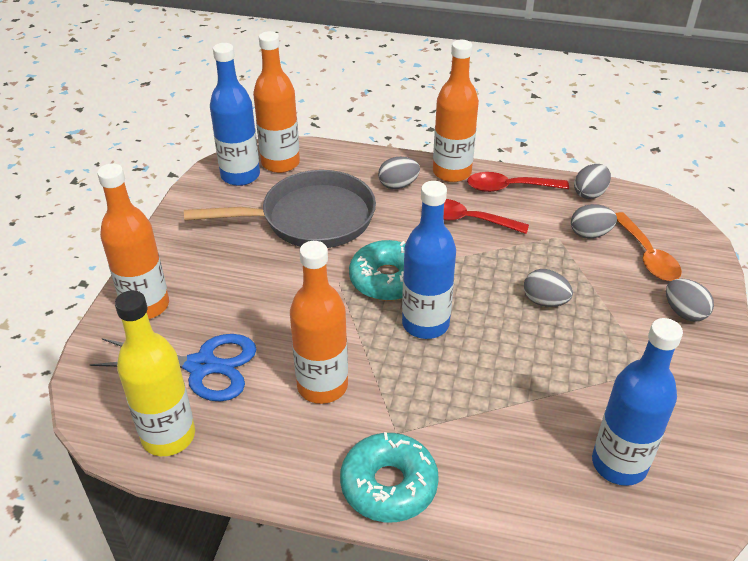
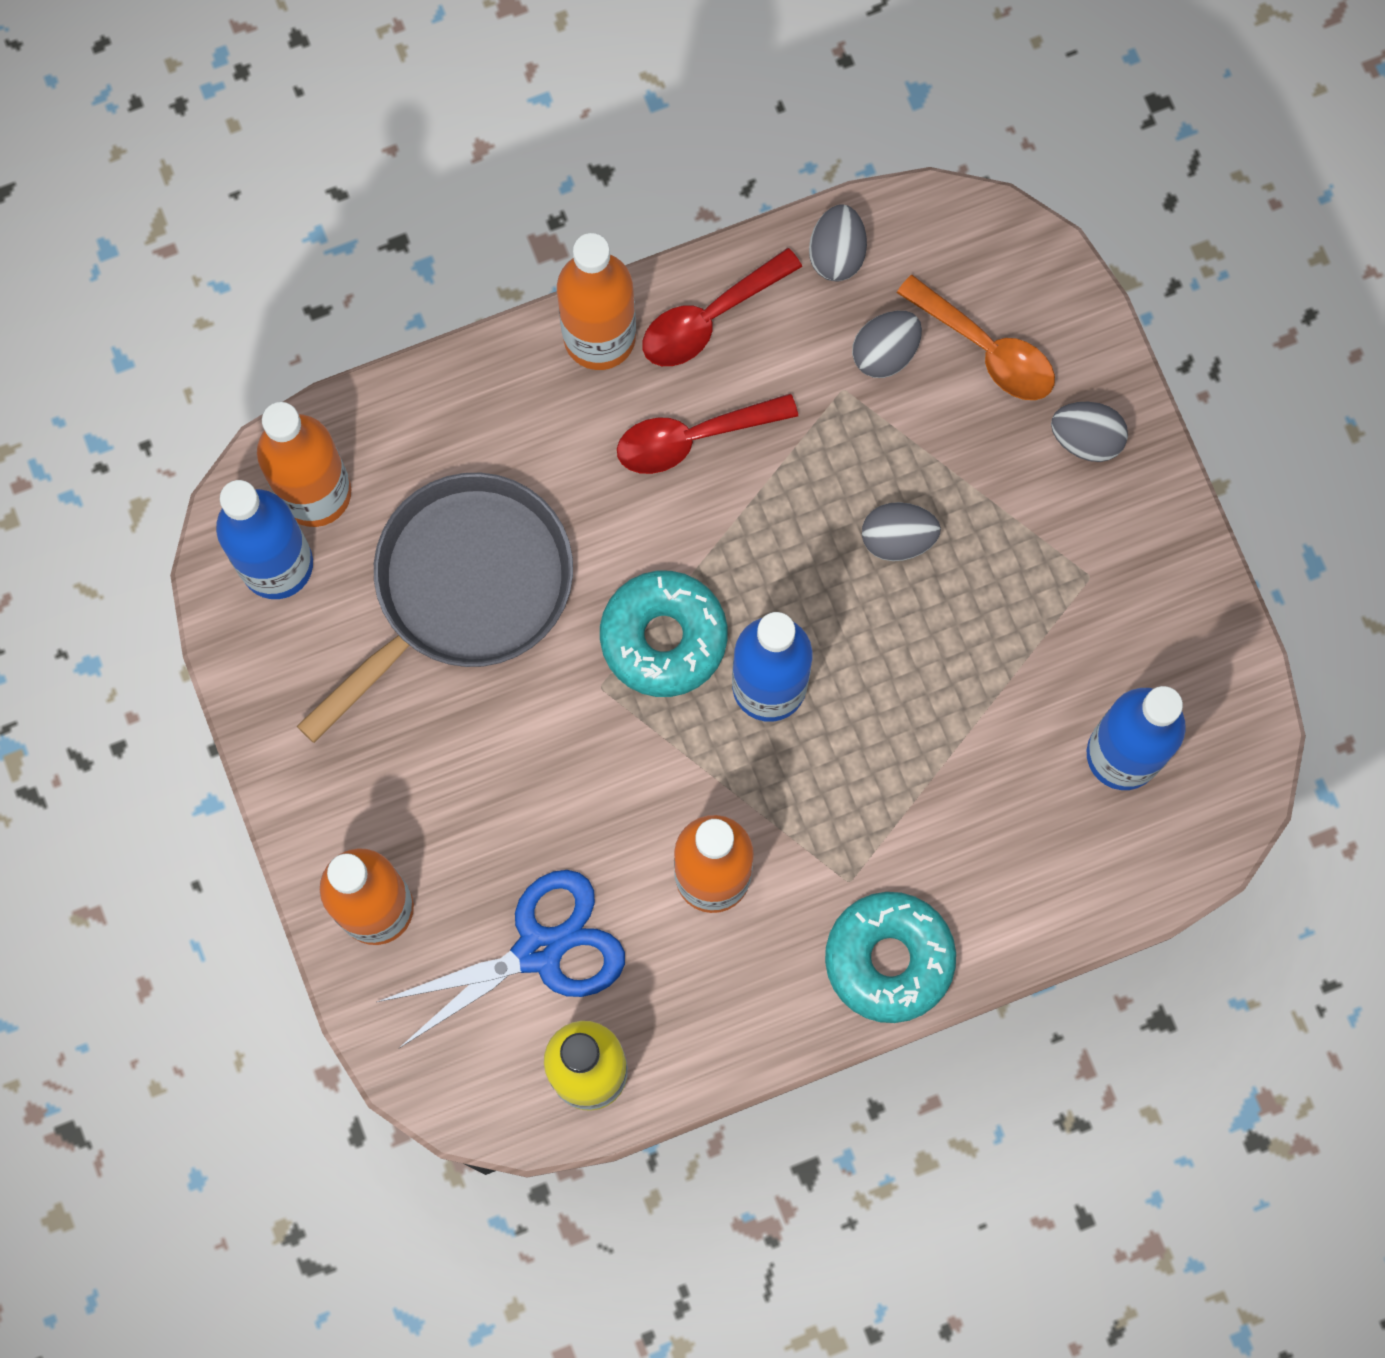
camera: 35 degrees left, 35 degrees up
(398, 185) = (538, 424): grey egg -> none

